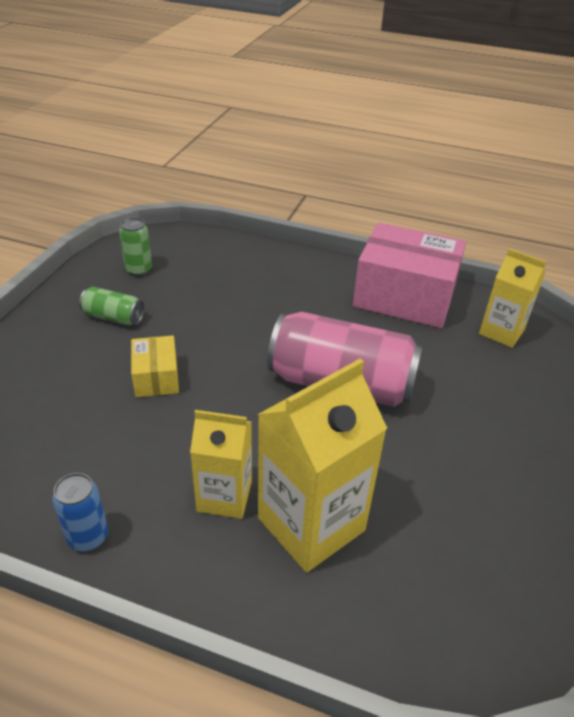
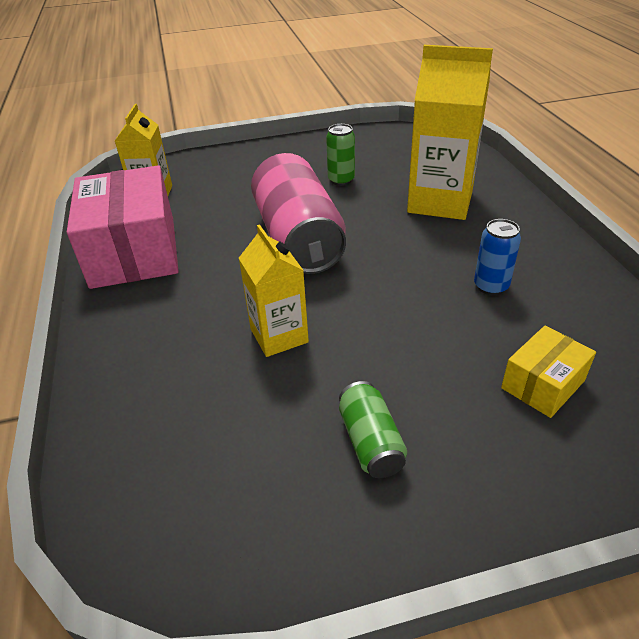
camera: 120 degrees left, 0 degrees up
(88, 537) = (583, 274): blue can -> blue can (491, 286)
(139, 270) = (247, 497): green can -> green can (341, 180)
(156, 377) = (414, 339): yellow box -> yellow box (542, 384)
(224, 496) = (470, 239): yellow carton -> yellow carton (279, 335)

